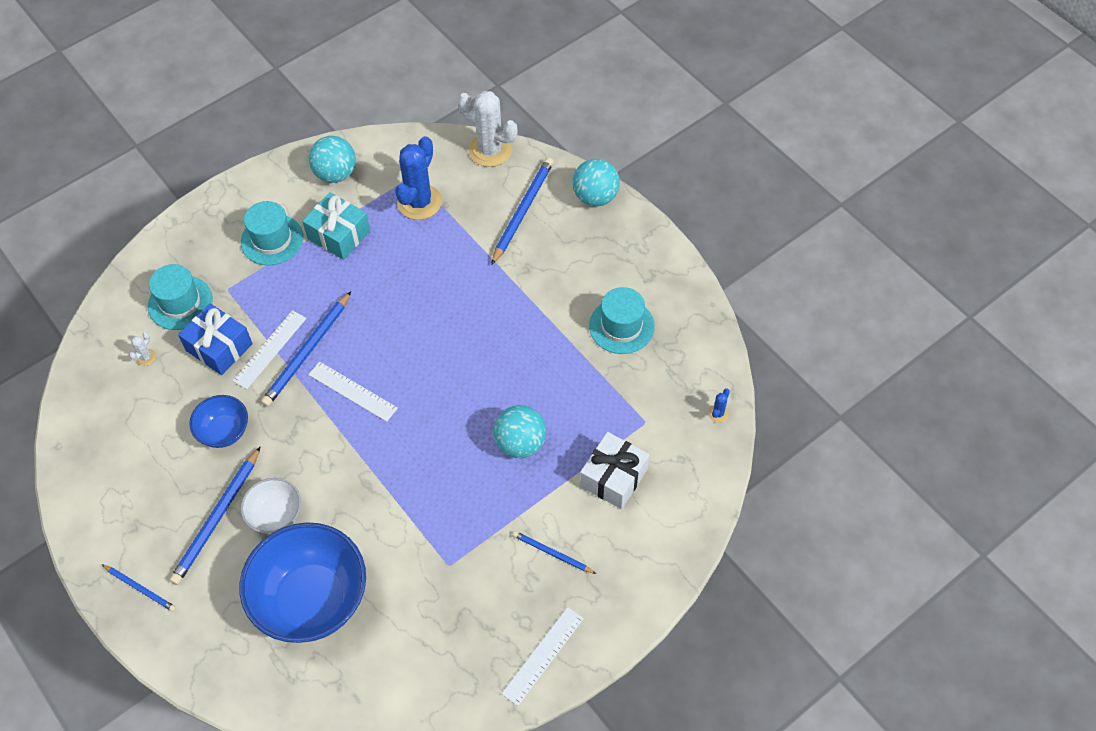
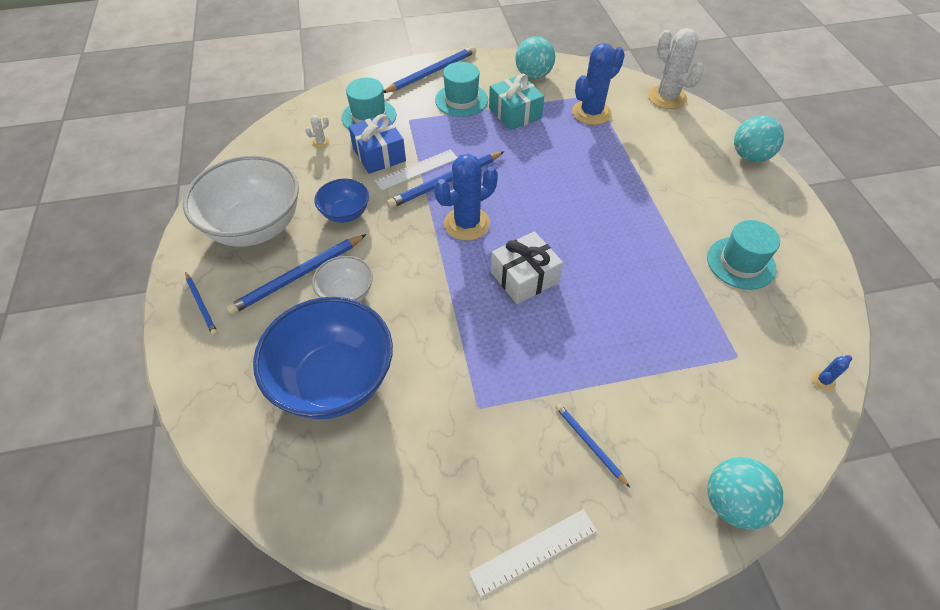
camera: 25 degrees right, 5 degrees down
(139, 486) = (255, 227): none -> white bowl
(352, 391) = (467, 224): white ruler -> blue cactus
(520, 443) = (600, 325): turquoise ball -> turquoise ball (732, 503)
(522, 211) = (678, 146): blue pencil -> blue pencil (432, 72)
(614, 477) = (685, 396): white gift -> white gift (524, 277)

